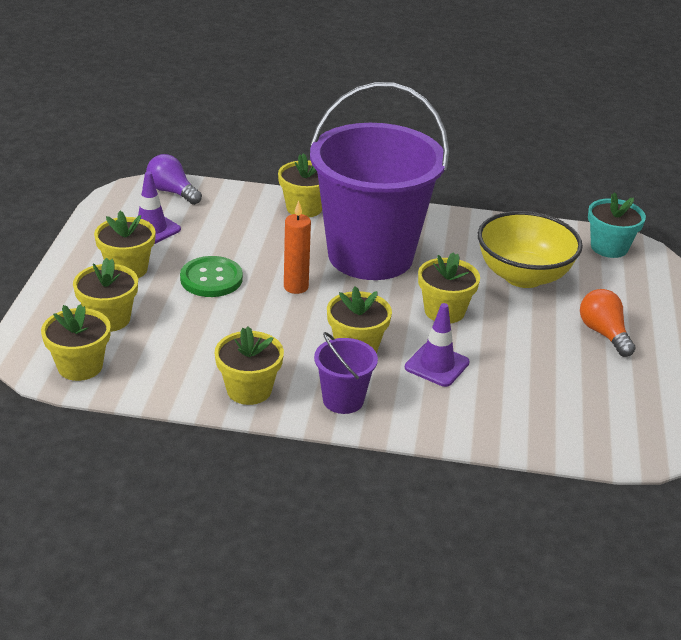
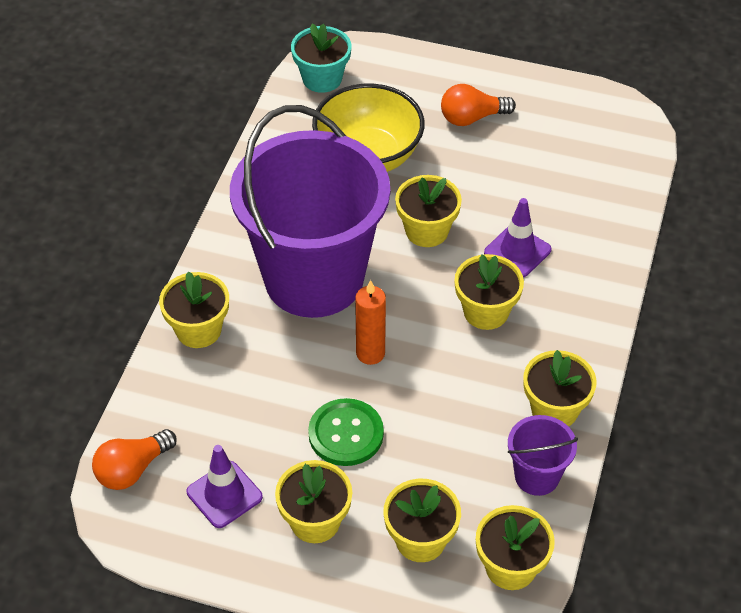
camera: 80 degrees left, 15 degrees up
(172, 192) = (132, 469): purple light bulb -> orange light bulb
(343, 400) = (571, 332): purple bucket -> purple bucket (537, 476)

